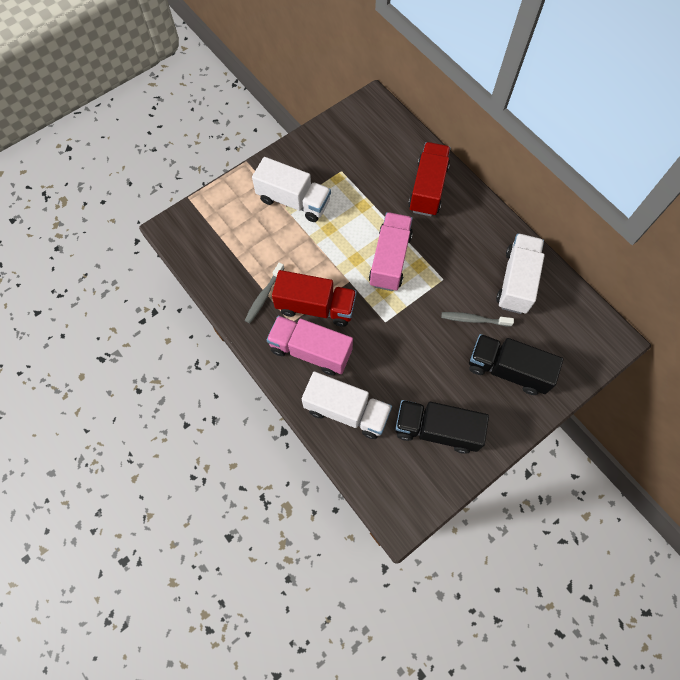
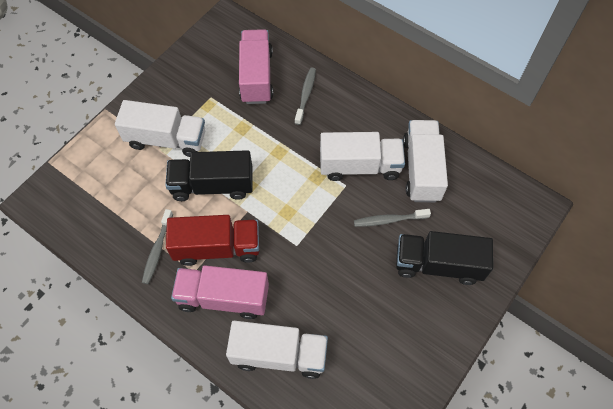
camera: 15 degrees left, 5 degrees down
(390, 260) = (285, 178): pink truck -> pink truck (256, 76)
(428, 188) = (305, 95): red truck -> grey toothbrush
(436, 430) = (381, 349): black truck -> black truck (212, 185)
(460, 265) = (360, 166): none -> white truck

